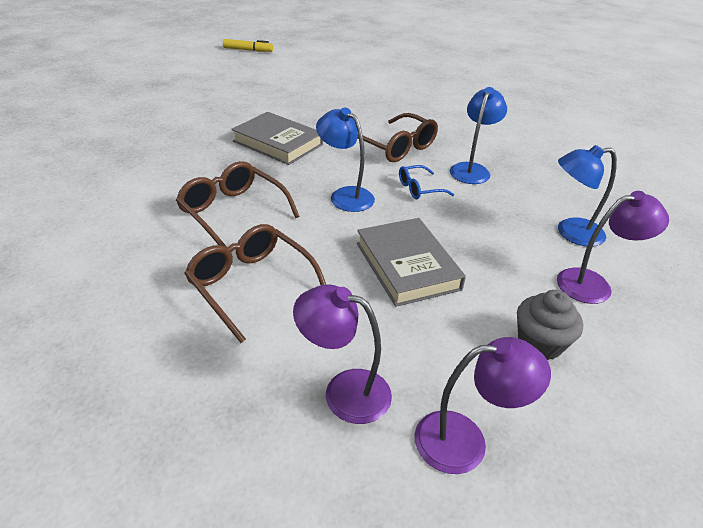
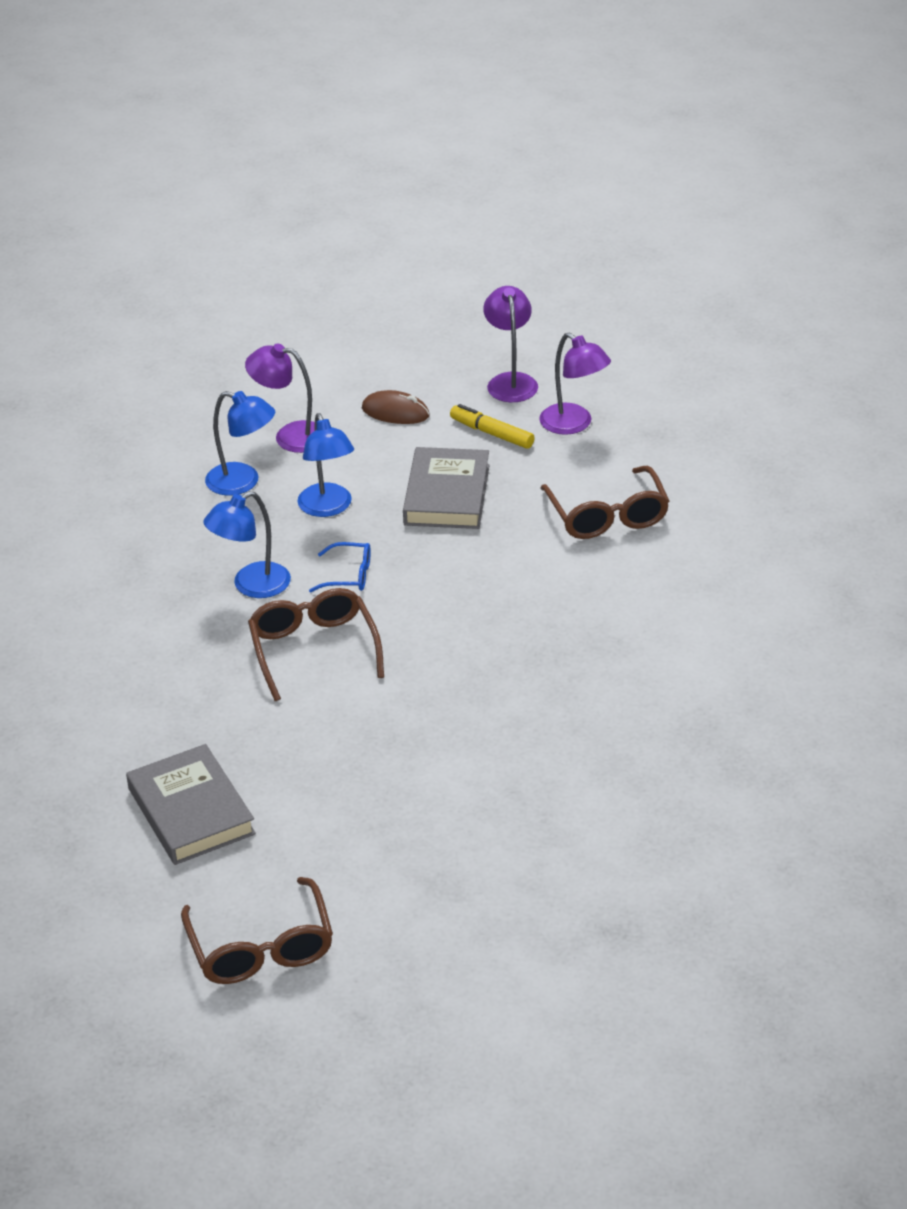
camera: 150 degrees left, 0 degrees up
(232, 212) = (591, 600): brown glasses -> brown glasses (261, 948)
(248, 50) = (374, 1034): yellow marker -> yellow marker (492, 433)
(278, 143) = (476, 703): grey book -> grey book (191, 811)
(345, 195) = (446, 589): blue lamp -> blue lamp (328, 508)
(465, 441) = (510, 381): purple lamp -> purple lamp turned 60 degrees clockwise
(540, 343) = (395, 412): grey cupcake -> brown mouse

